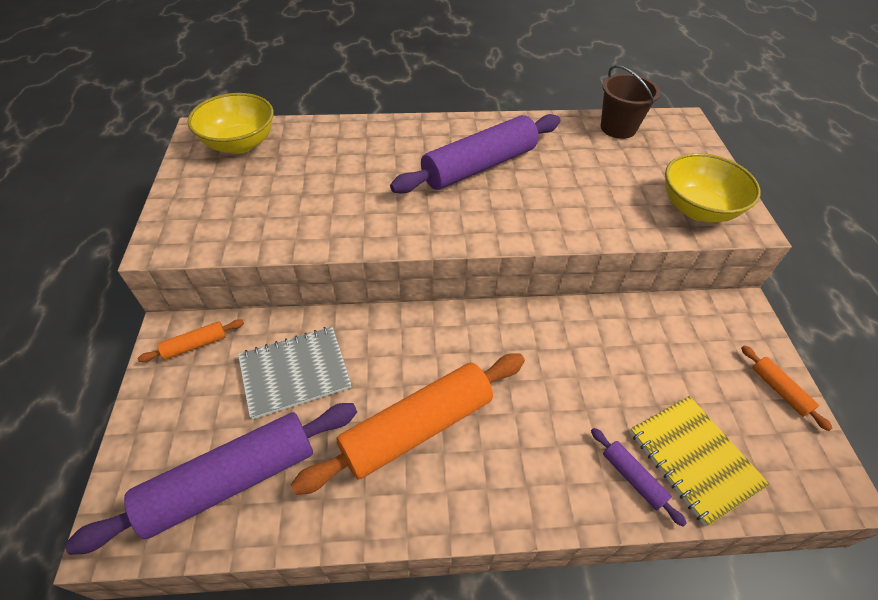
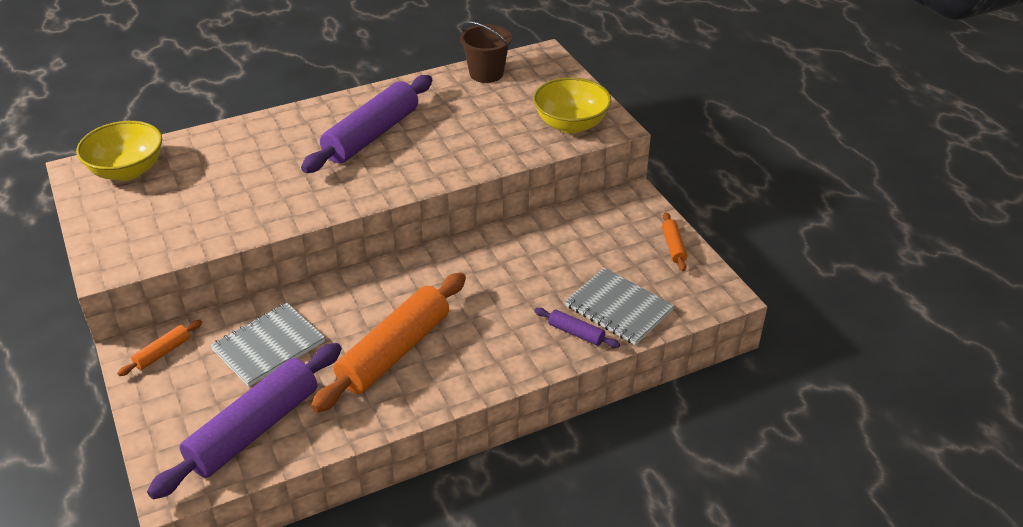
camera: 20 degrees left, 10 degrees down
(694, 459) = (619, 308): yellow notebook -> grey notebook
(779, 390) = (673, 246): orange rolling pin -> orange rolling pin turned 45 degrees clockwise

